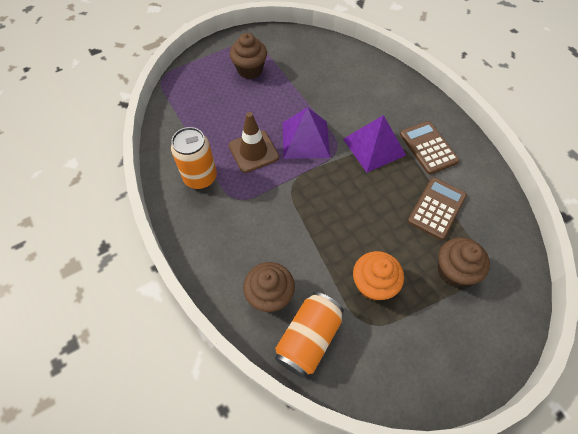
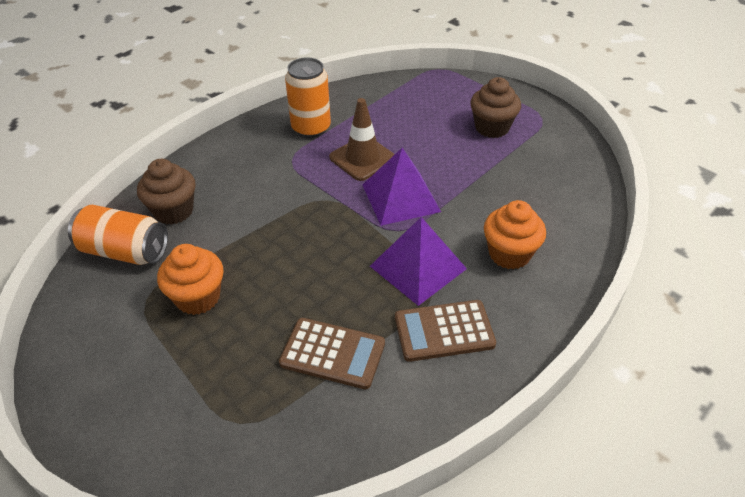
camera: 75 degrees right, 15 degrees down
(374, 99) = (509, 254): none -> orange cupcake
(428, 147) = (444, 331): brown calculator -> brown calculator turned 150 degrees counterclockwise
(453, 271) = (231, 384): brown cupcake -> none

